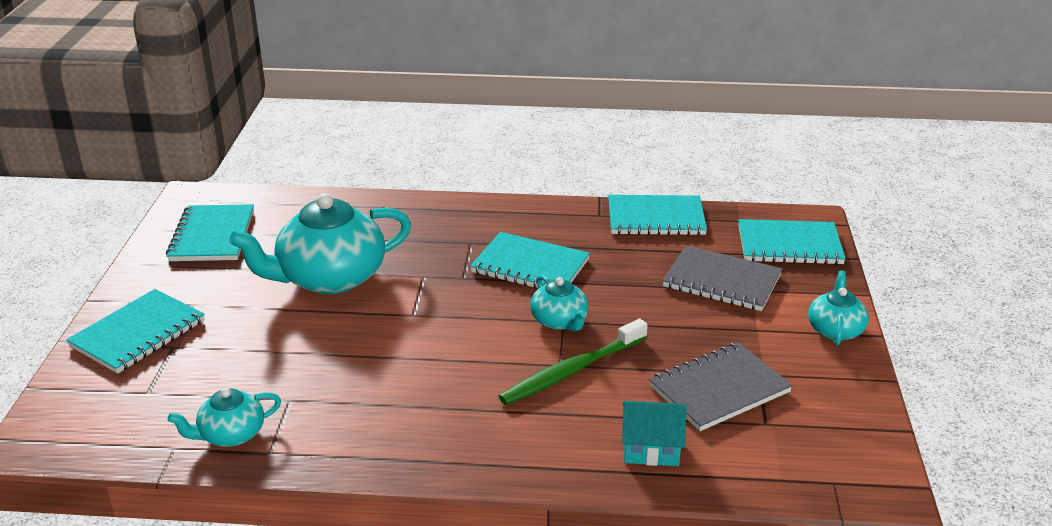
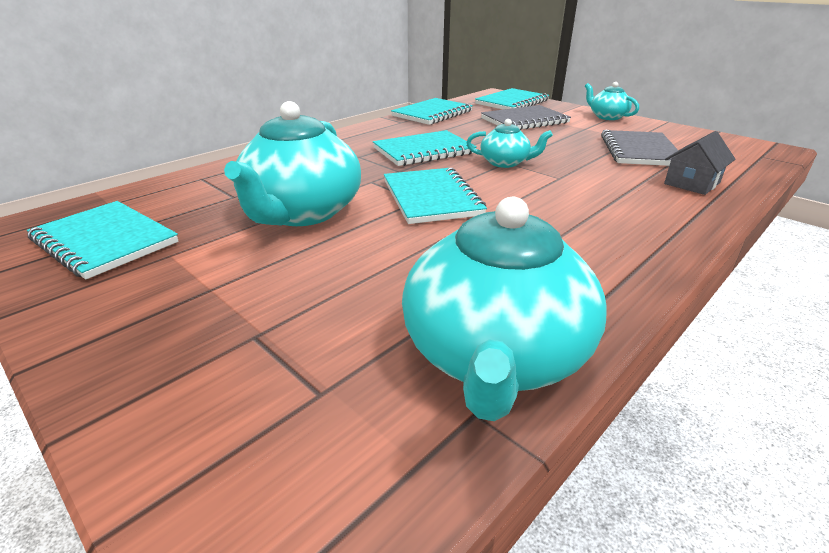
camera: 50 degrees left, 0 degrees up
(138, 334) = (179, 354): turquoise notebook -> turquoise notebook (431, 198)
(231, 435) = (495, 354): turquoise teapot -> turquoise teapot, size x1.98
(571, 371) = (572, 177): green toothbrush -> none
(651, 448) = (692, 183): turquoise house -> grey house

